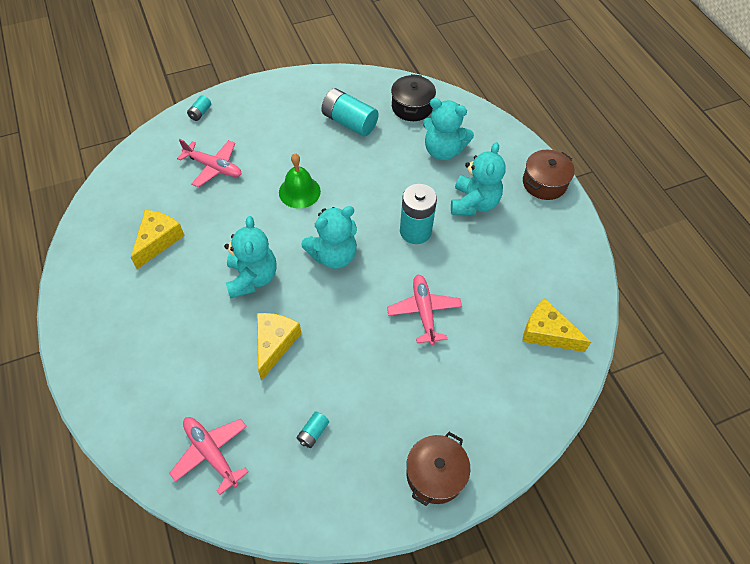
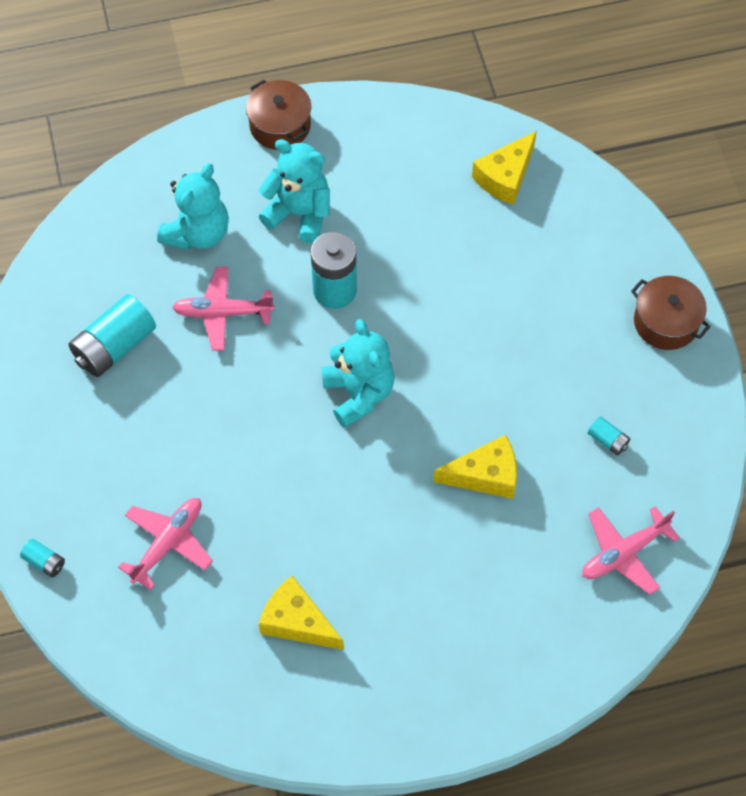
camera: 80 degrees left, 5 degrees up
(252, 278) = (380, 497): turquoise teddy bear -> none
(274, 344) = (485, 475): yellow cheese -> yellow cheese turned 150 degrees clockwise
(299, 191) = (239, 427): green bell -> none
(412, 107) = (101, 258): black pot -> none
(424, 311) = (459, 300): pink plane -> pink plane (222, 313)

